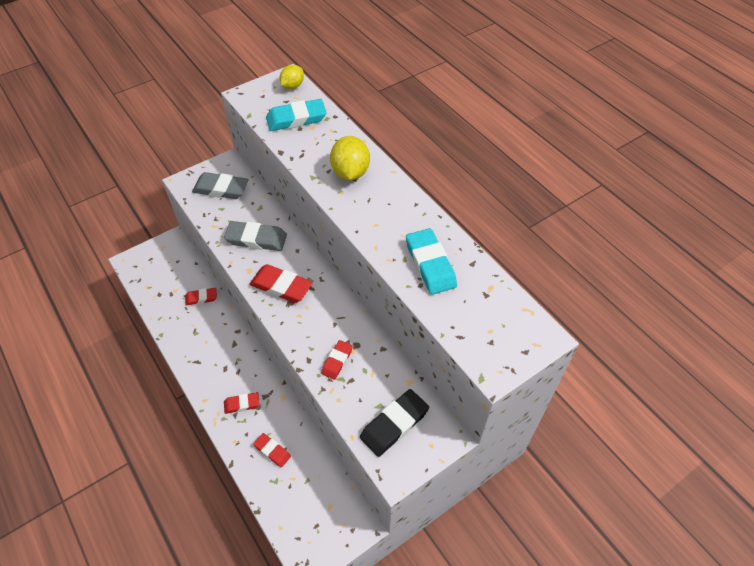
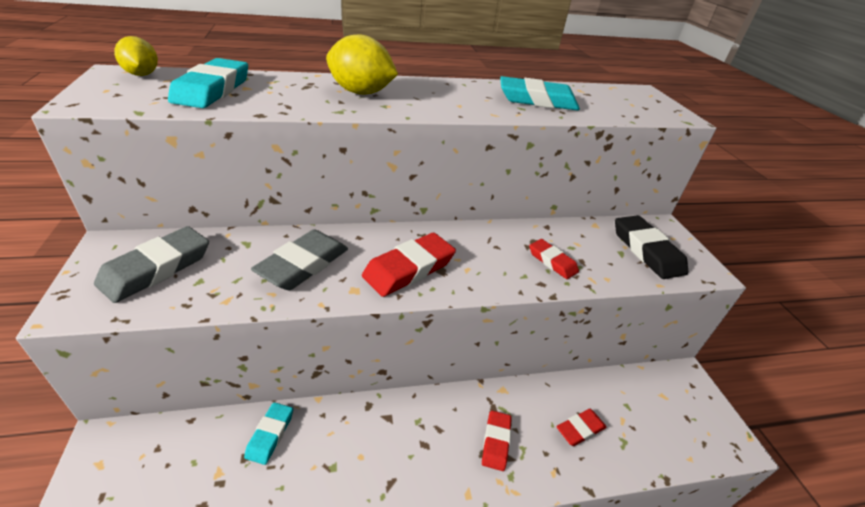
camera: 70 degrees left, 15 degrees down
(201, 298) = (270, 434): red eraser -> turquoise eraser

